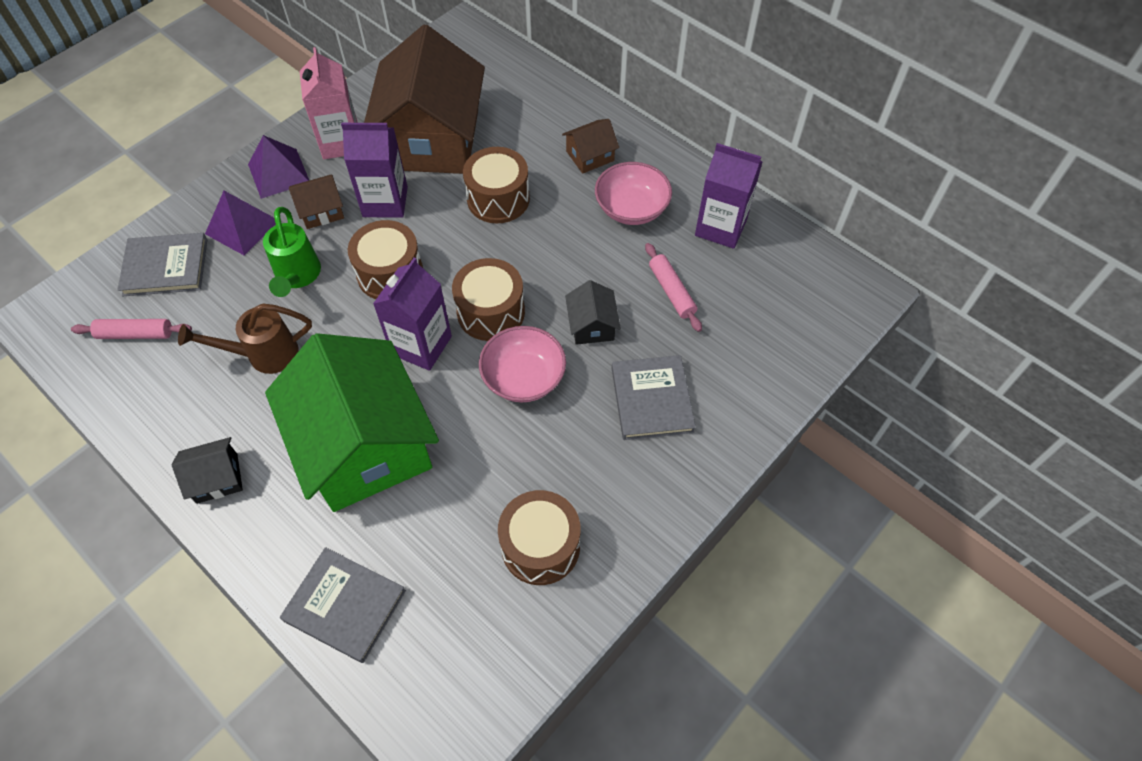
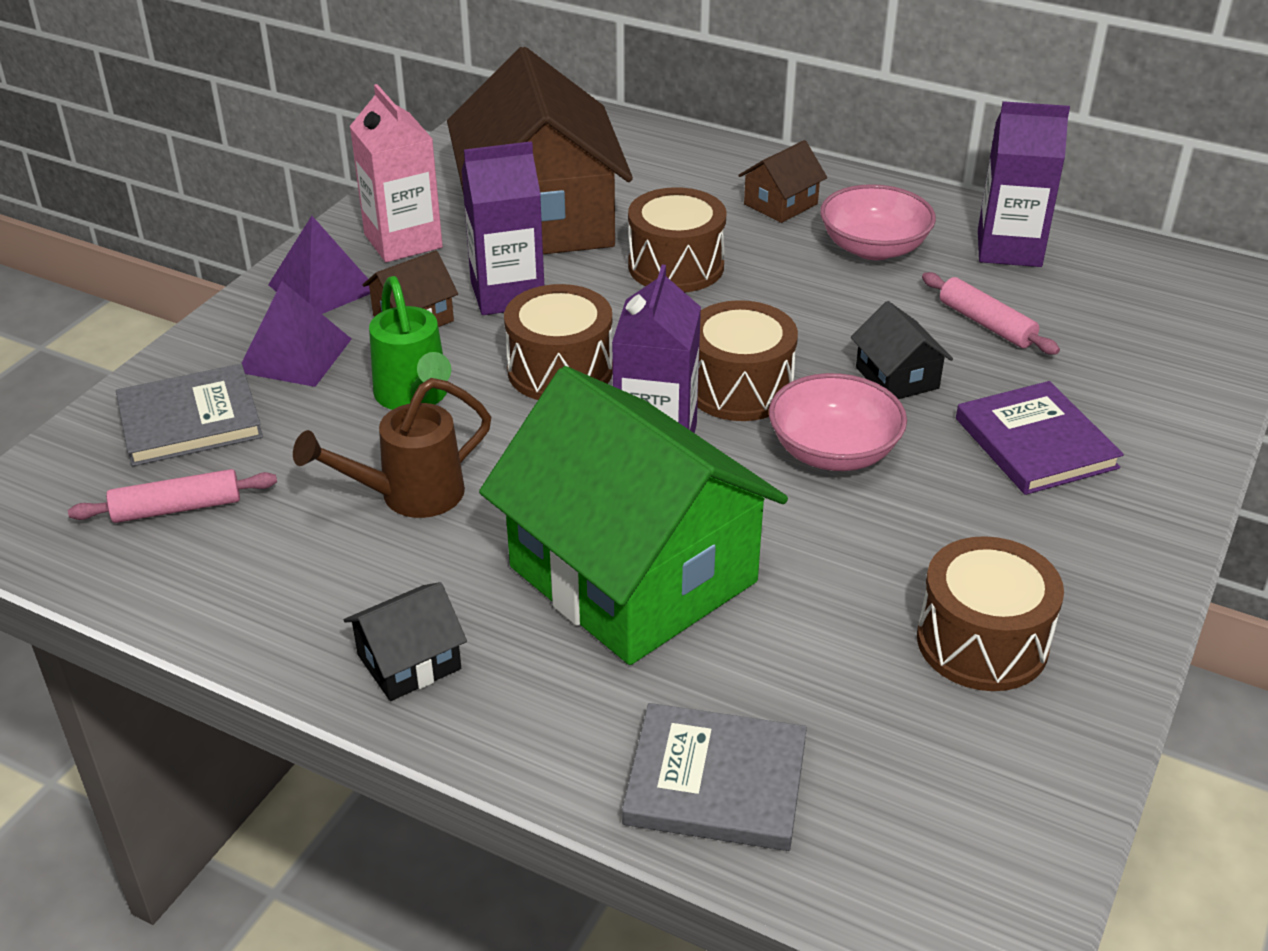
camera: 15 degrees left, 20 degrees down
(651, 399) = (1035, 443): grey book -> purple book

